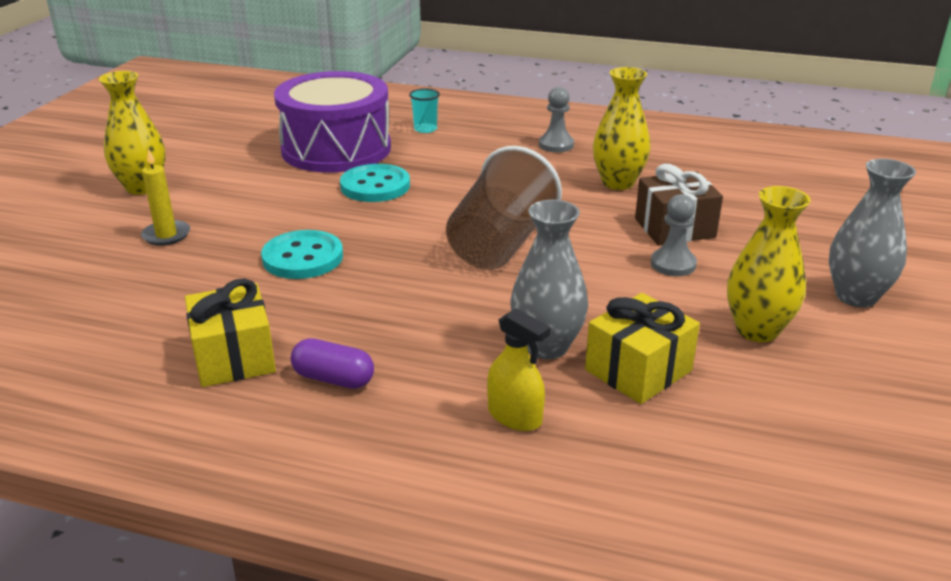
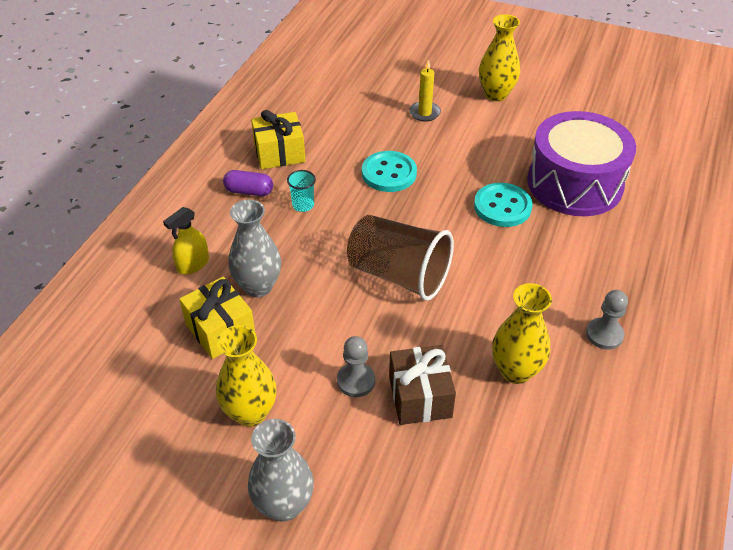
camera: 95 degrees right, 15 degrees up
(333, 379) = (249, 191): purple capsule -> purple capsule turned 75 degrees clockwise
(425, 129) = (630, 239): turquoise cup -> turquoise cup (303, 205)

